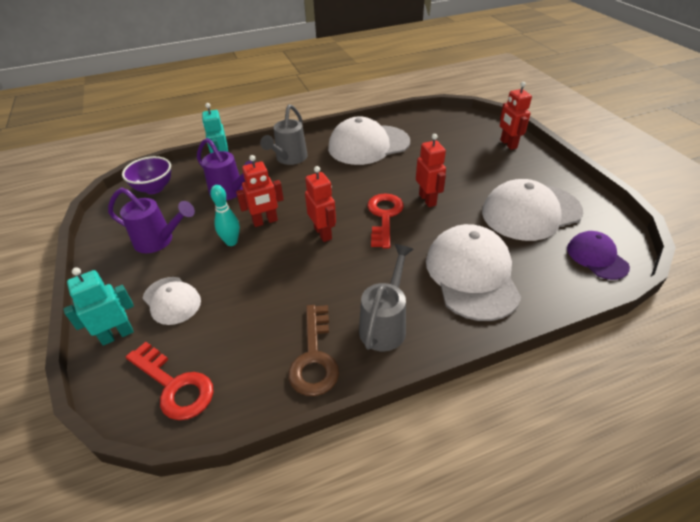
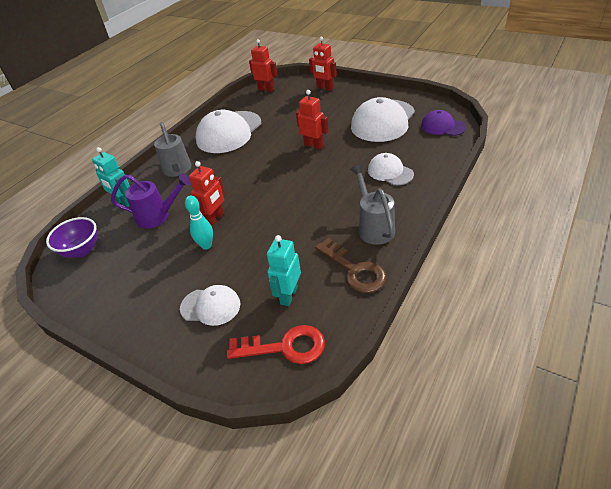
camera: 35 degrees left, 0 degrees up
(117, 335) = (197, 353): turquoise robot -> turquoise robot (288, 295)
(159, 241) = (143, 279): purple watering can -> none
(323, 233) = (268, 202): red robot -> red robot (266, 89)
(384, 216) = (297, 170): red key -> none
(472, 275) = (390, 172): white cap -> white cap, size x0.55

